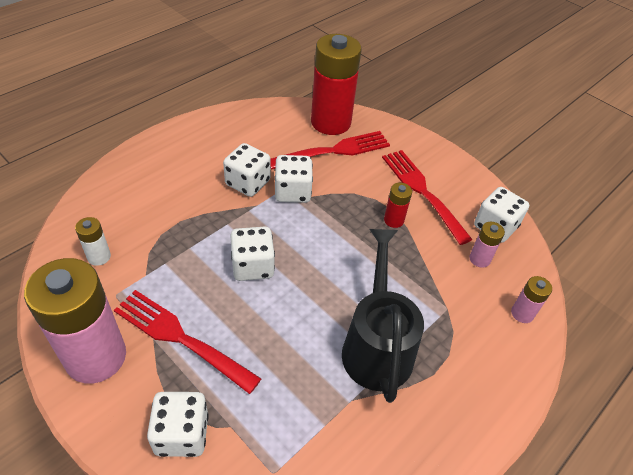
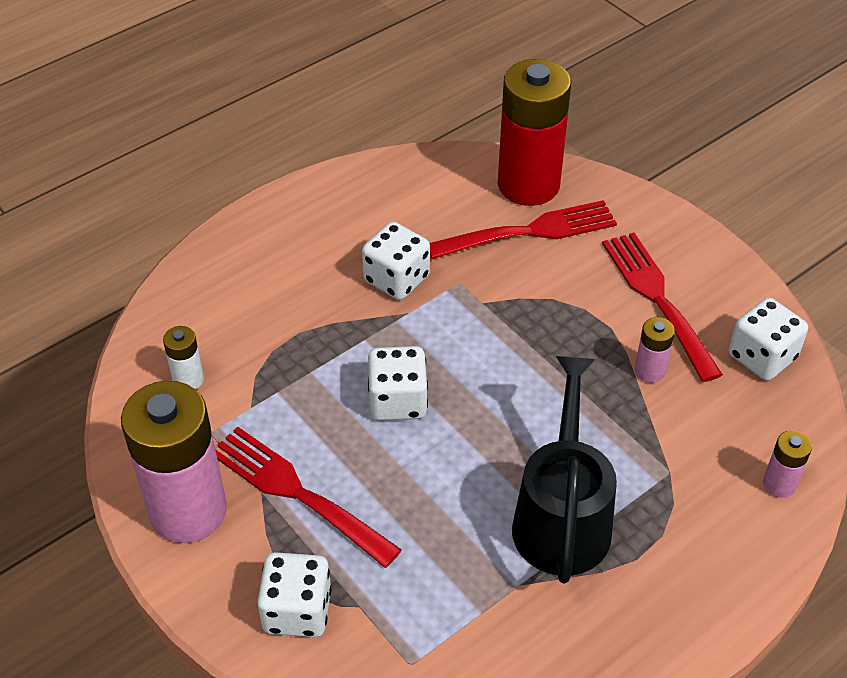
camera: 10 degrees right, 0 degrees up
(292, 192) = (461, 294): white dice -> none
(393, 220) = (608, 342): red battery -> none
(479, 259) = (729, 404): pink battery -> pink battery (649, 371)

